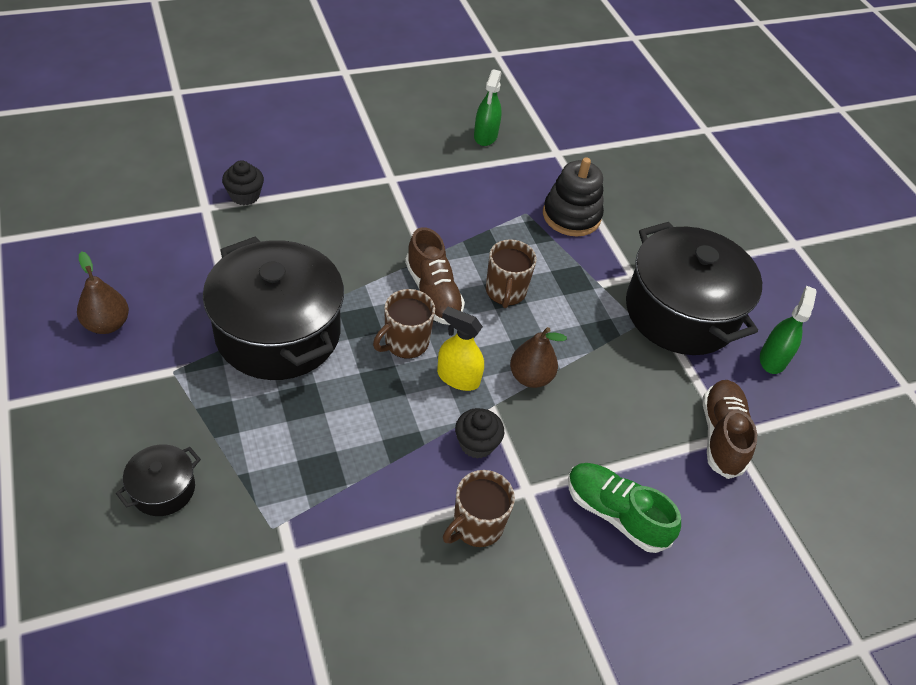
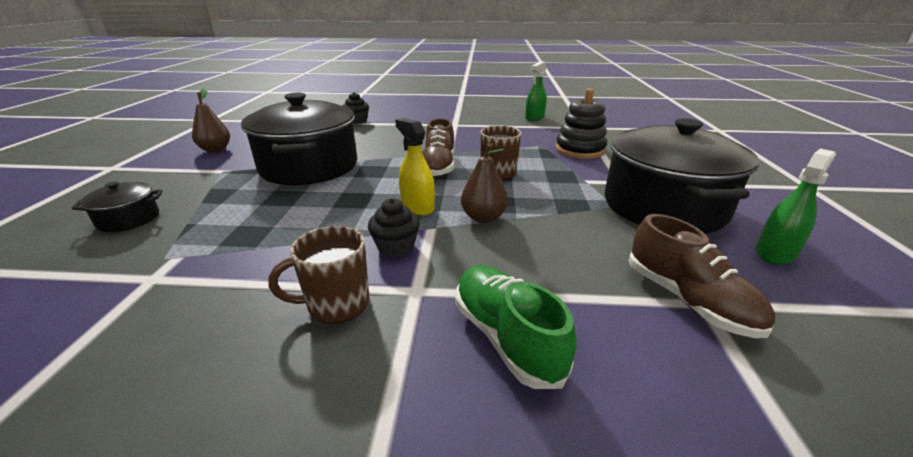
camera: 30 degrees right, 20 degrees down
(405, 343) = (393, 184): brown mug -> none
(721, 435) = (688, 300): brown shoe -> brown shoe turned 120 degrees clockwise

